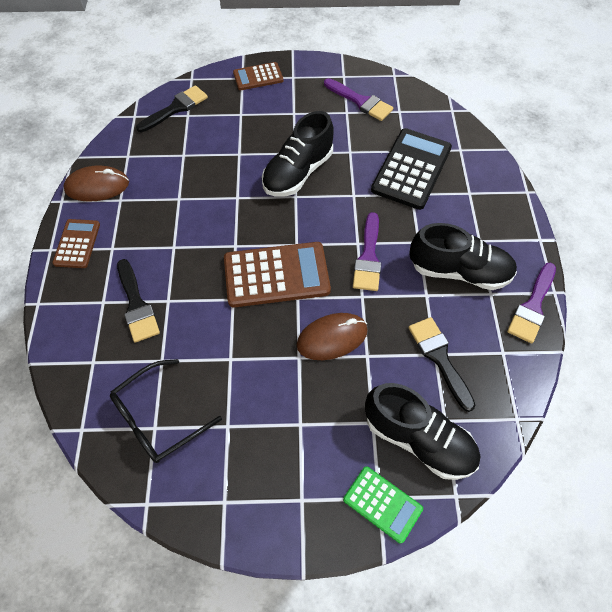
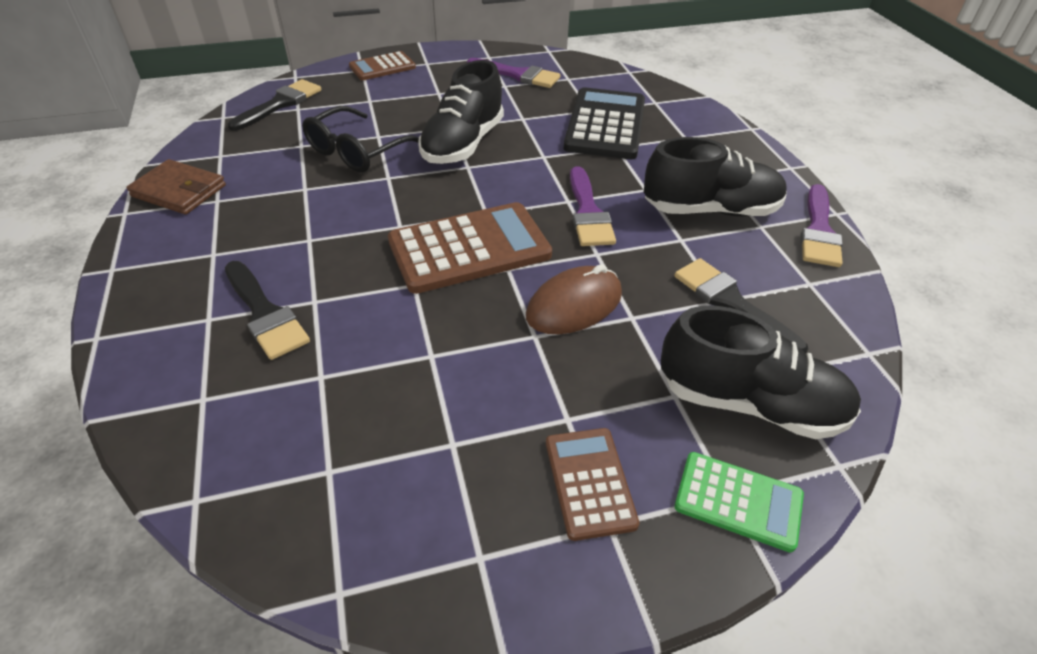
camera: 15 degrees left, 15 degrees down
(77, 244) = (155, 256): brown calculator -> brown calculator (589, 482)
(97, 186) = (179, 191): brown mouse -> brown wallet
(158, 418) = (332, 455): black glasses -> black glasses (357, 151)

